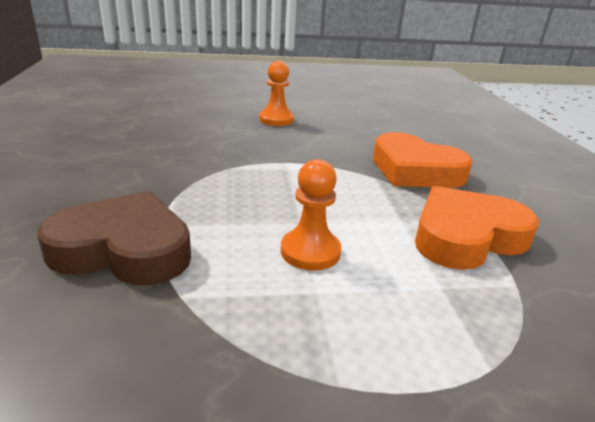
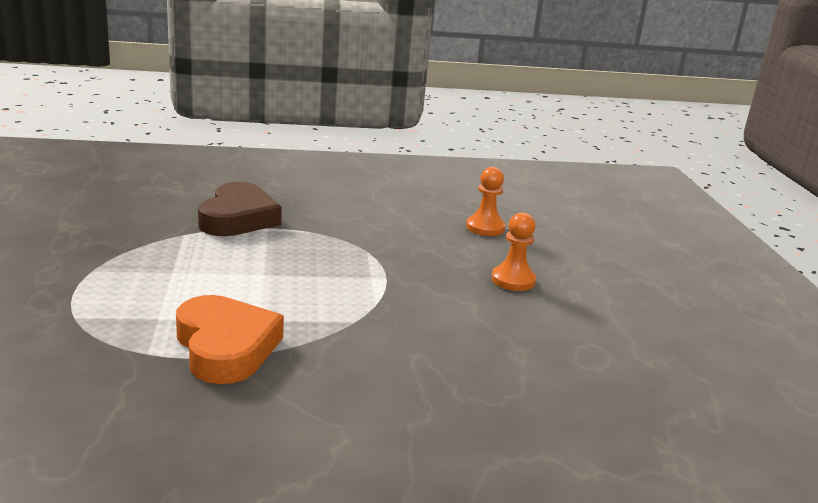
camera: 90 degrees right, 5 degrees down
(310, 252) = (220, 274): orange pawn -> orange pawn (485, 227)
(415, 170) = (376, 349): orange heart -> none

